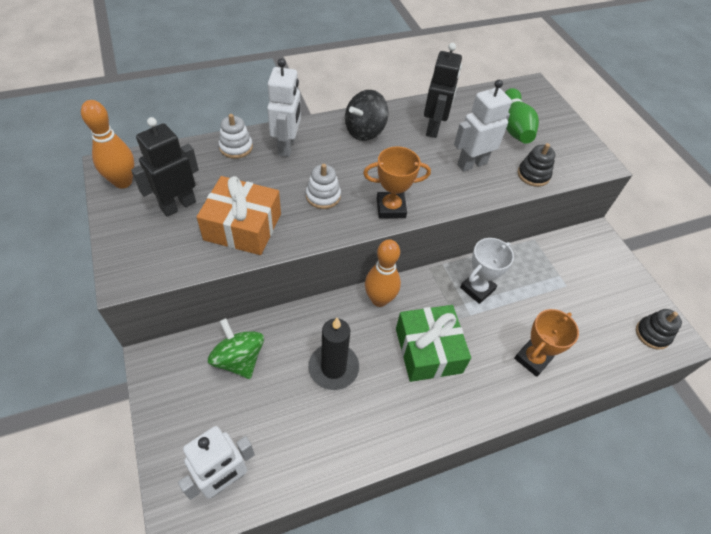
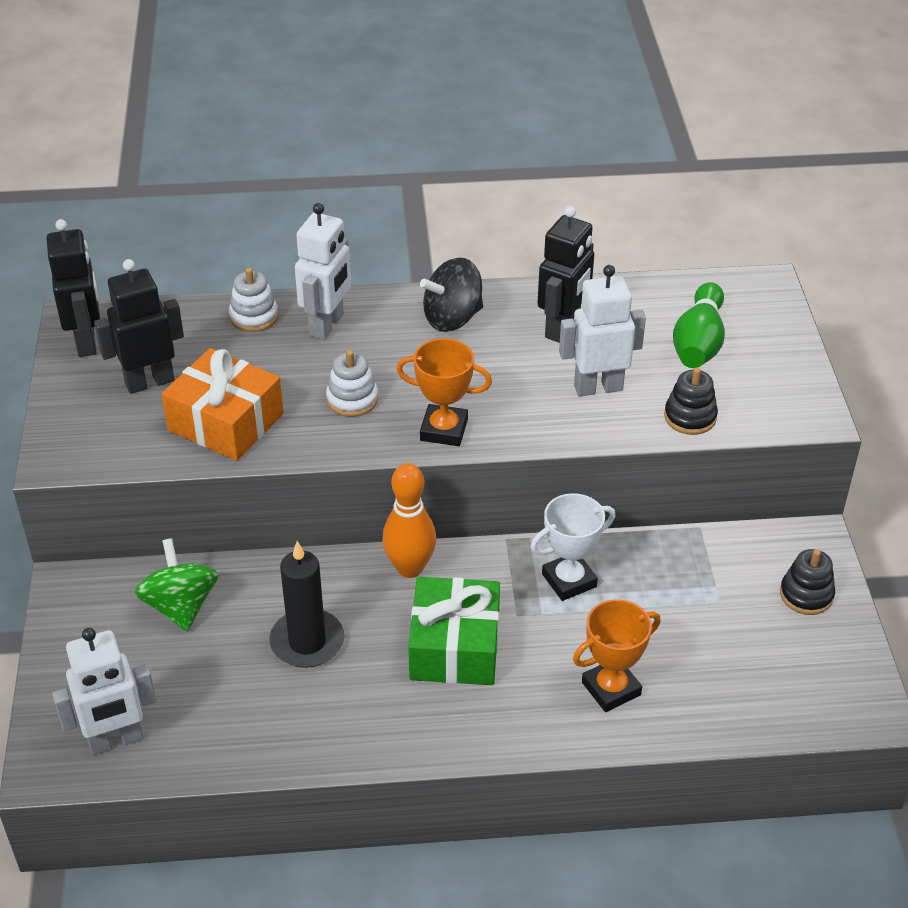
camera: 20 degrees right, 10 degrees down
(123, 182) = (87, 341): orange bowling pin -> black robot
(652, 334) = (829, 694): black stacking toy -> black stacking toy (806, 595)

